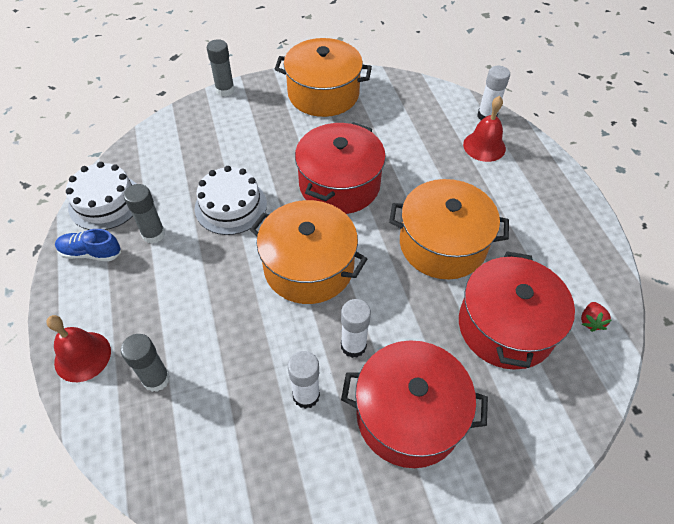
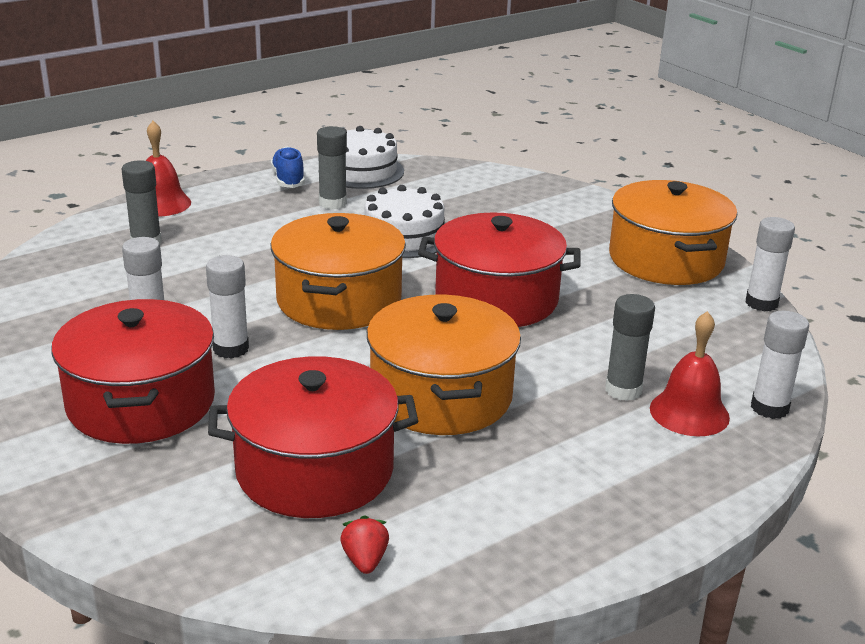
camera: 70 degrees right, 25 degrees down
(225, 90) = (600, 195): grey glue stick -> grey glue stick (623, 390)
(387, 77) = (761, 303): none -> white glue stick
(590, 321) = (365, 560): red strawberry -> red strawberry turned 90 degrees clockwise

